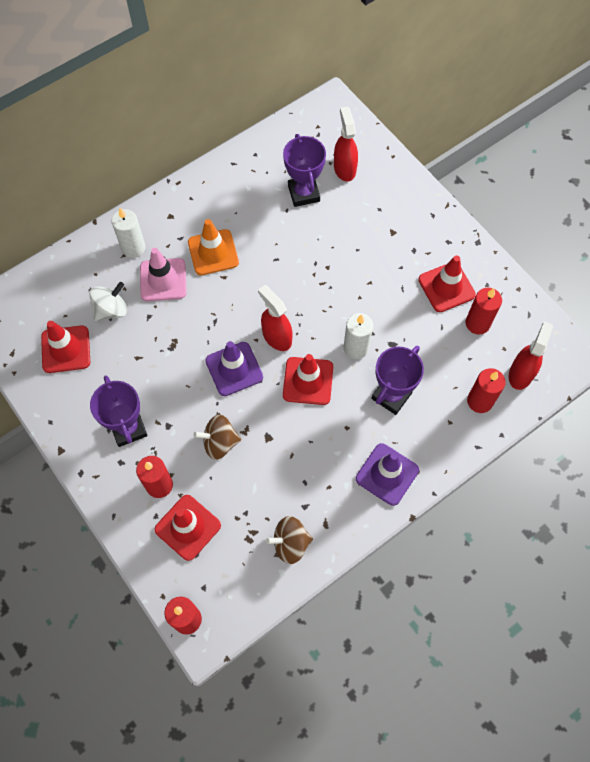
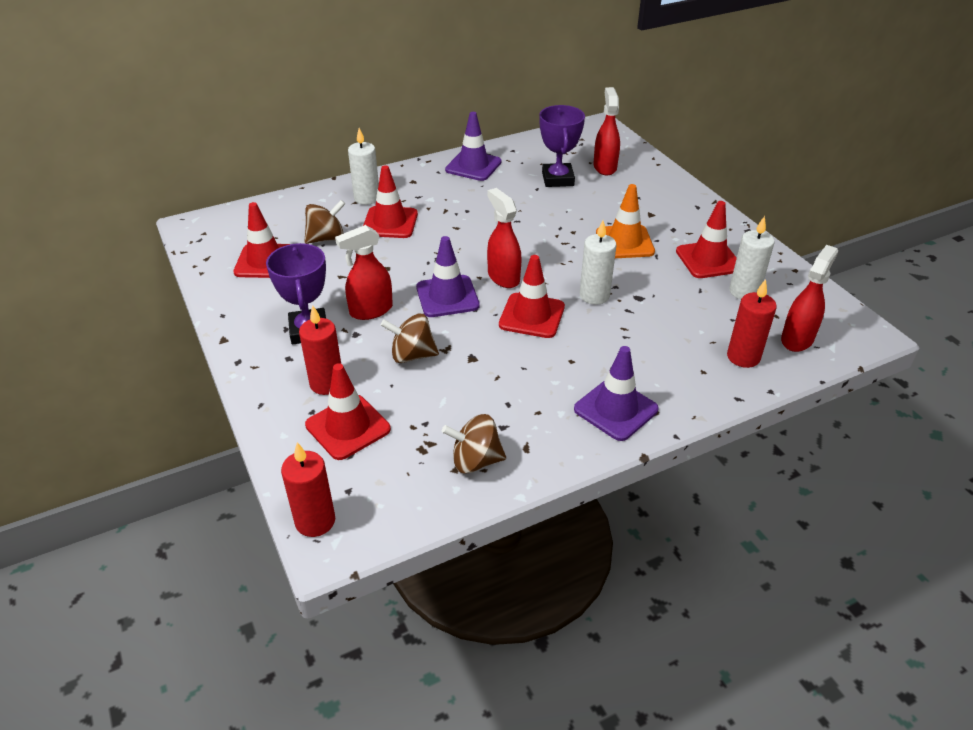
camera: 10 degrees right, 25 degrees down
(111, 310) = (326, 238): white spinning top -> brown spinning top
(163, 280) = (390, 223): pink traffic cone -> red traffic cone
(173, 396) = (370, 310): none -> red spray bottle
(213, 252) = (450, 209): orange traffic cone -> orange traffic cone (624, 242)
(222, 185) = (473, 166): none -> purple traffic cone
(391, 396) = (631, 340): purple trophy -> none
(477, 323) = (744, 292): red candle -> white candle

